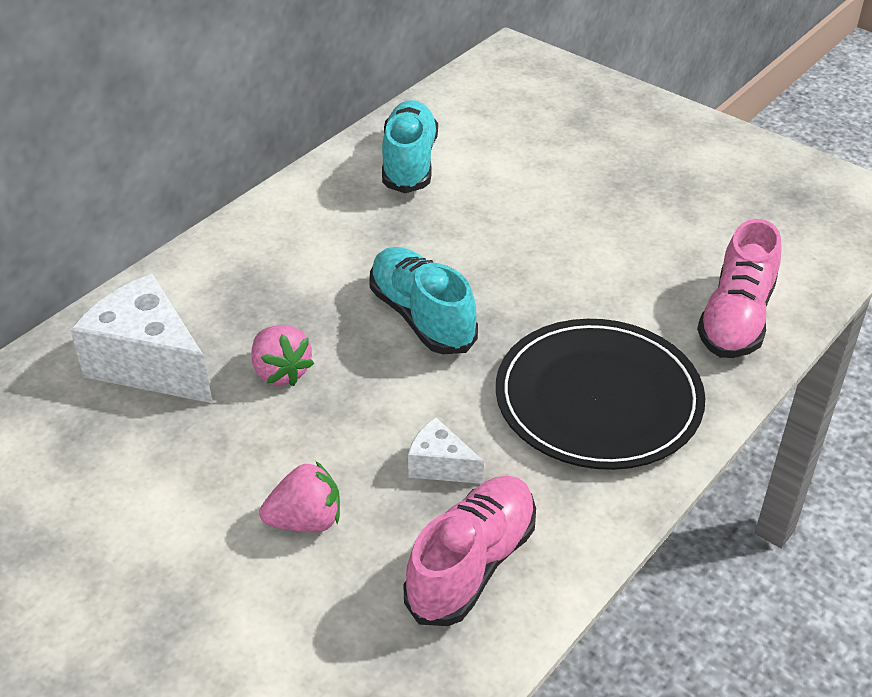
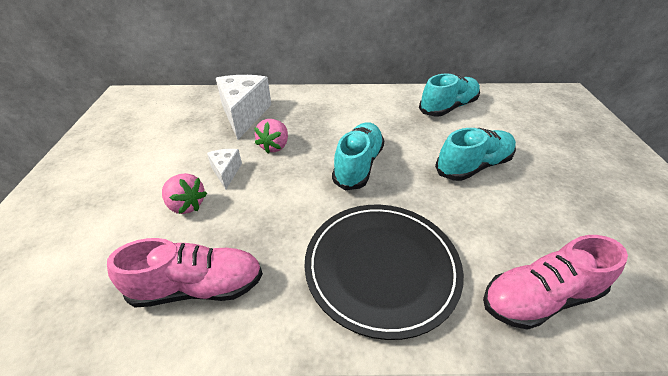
camera: 50 degrees right, 0 degrees up
(440, 466) = (263, 230): white cheese -> white cheese (226, 172)
(537, 227) = (473, 166): none -> turquoise shoe

